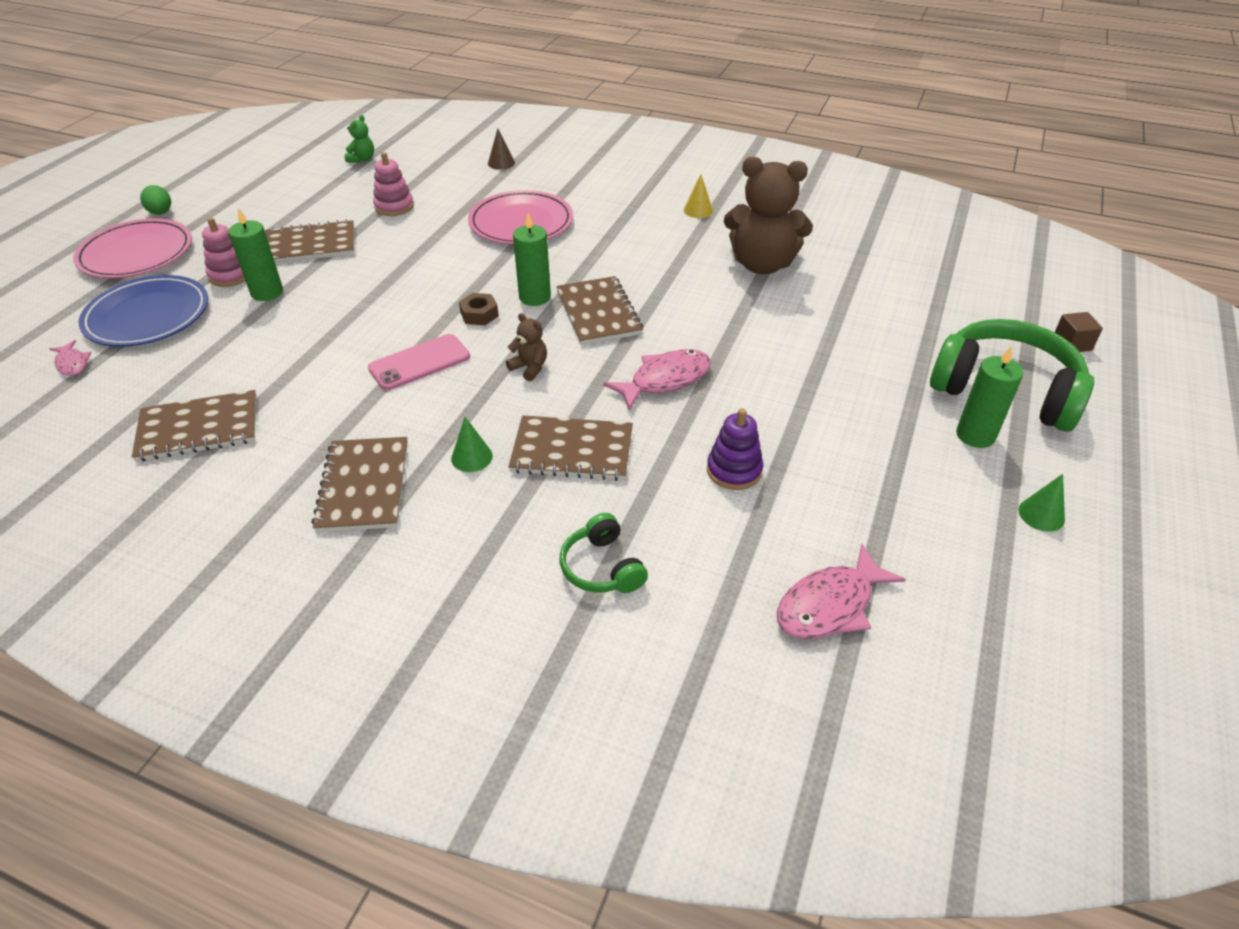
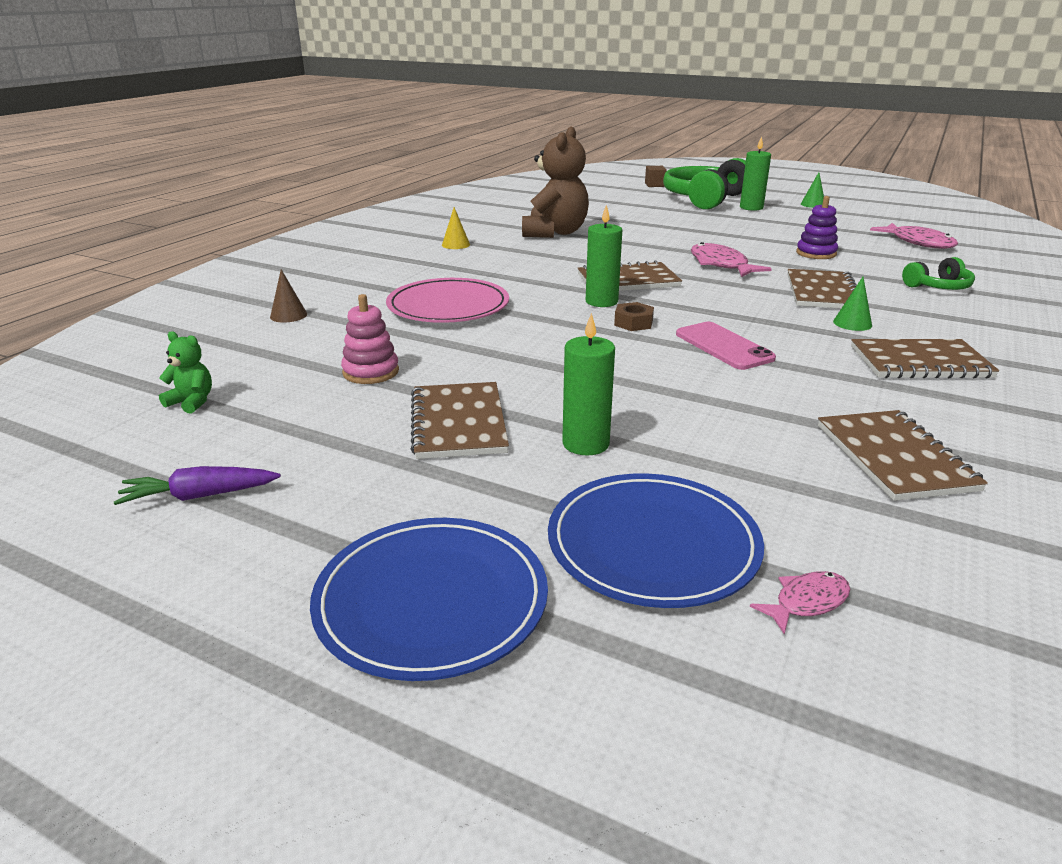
camera: 85 degrees left, 15 degrees down
(136, 253) = (431, 601): pink plate -> blue plate
(161, 213) = (261, 598): green egg -> none
(231, 275) = (533, 479): pink stacking toy -> none
(254, 183) = (200, 496): none -> purple carrot
(529, 368) = (718, 304): brown teddy bear -> none

